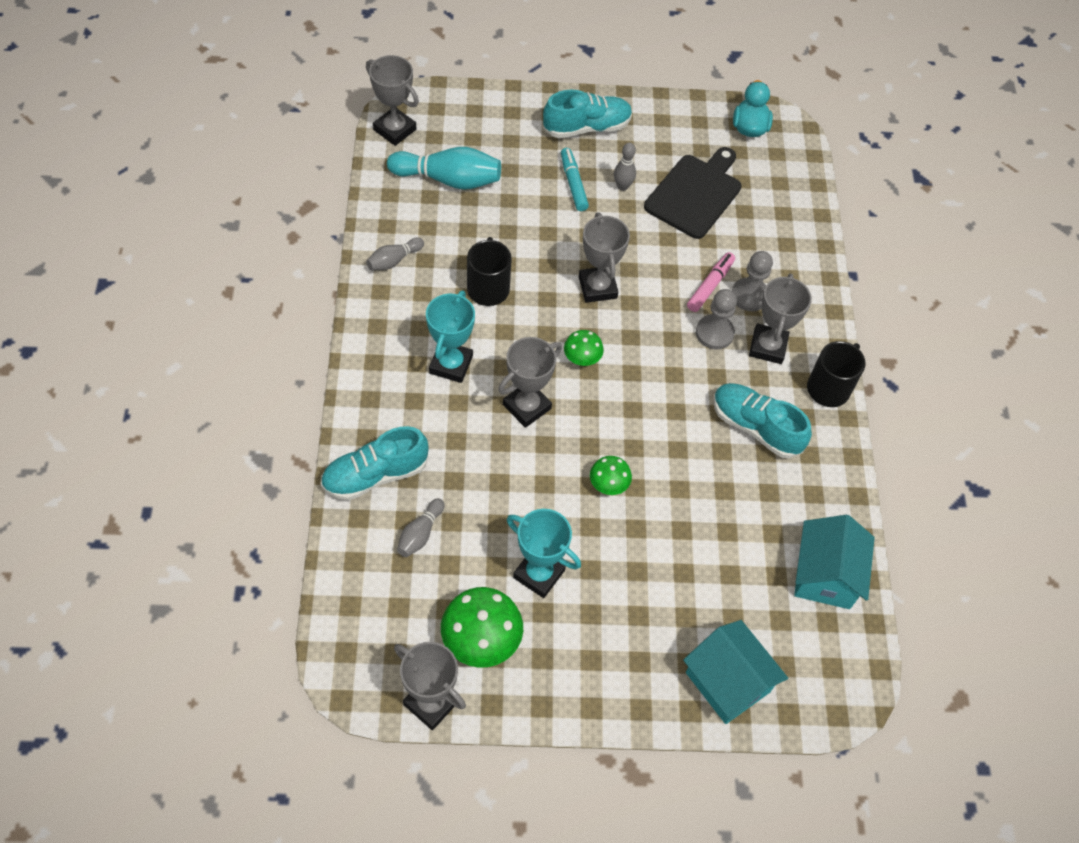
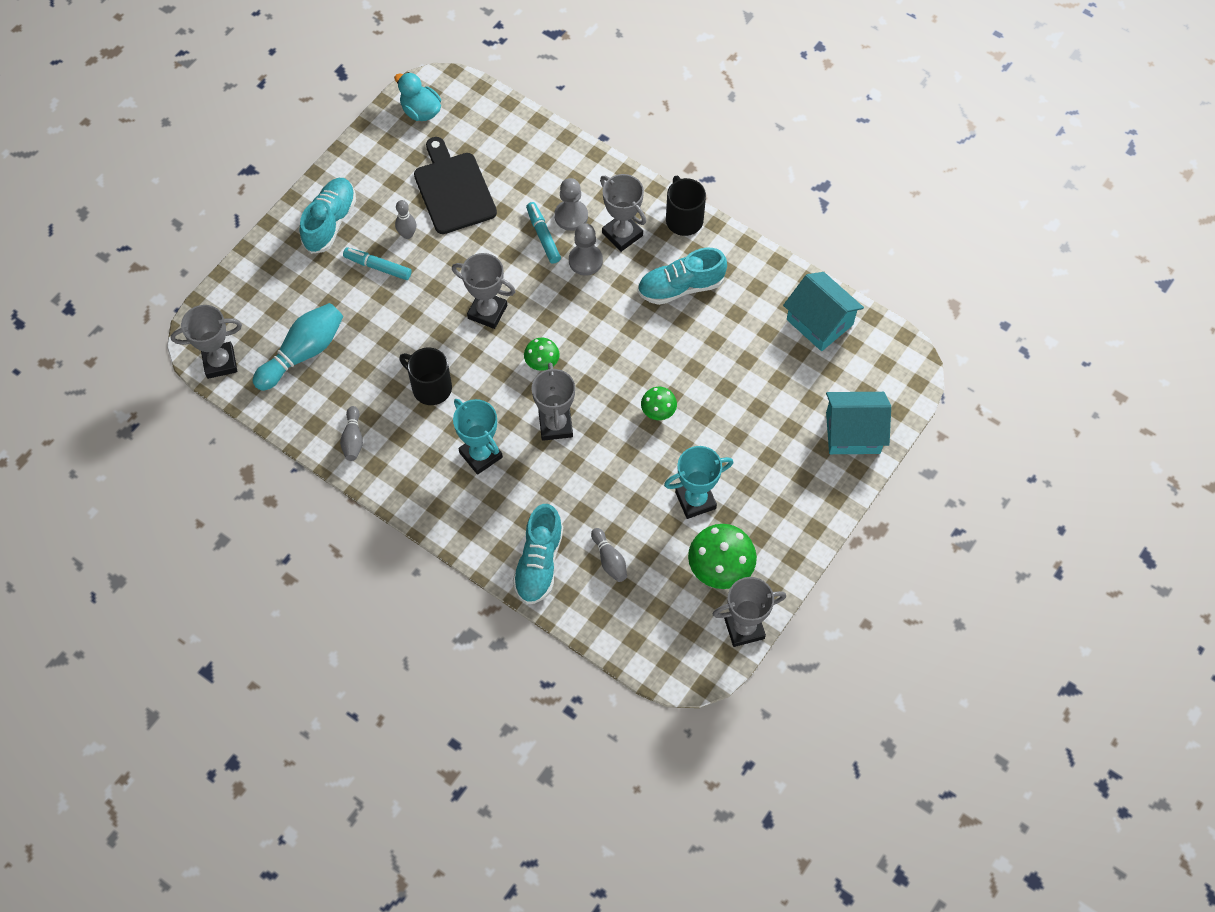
camera: 50 degrees left, 5 degrees up
(710, 286) = (543, 236): pink marker -> turquoise marker

